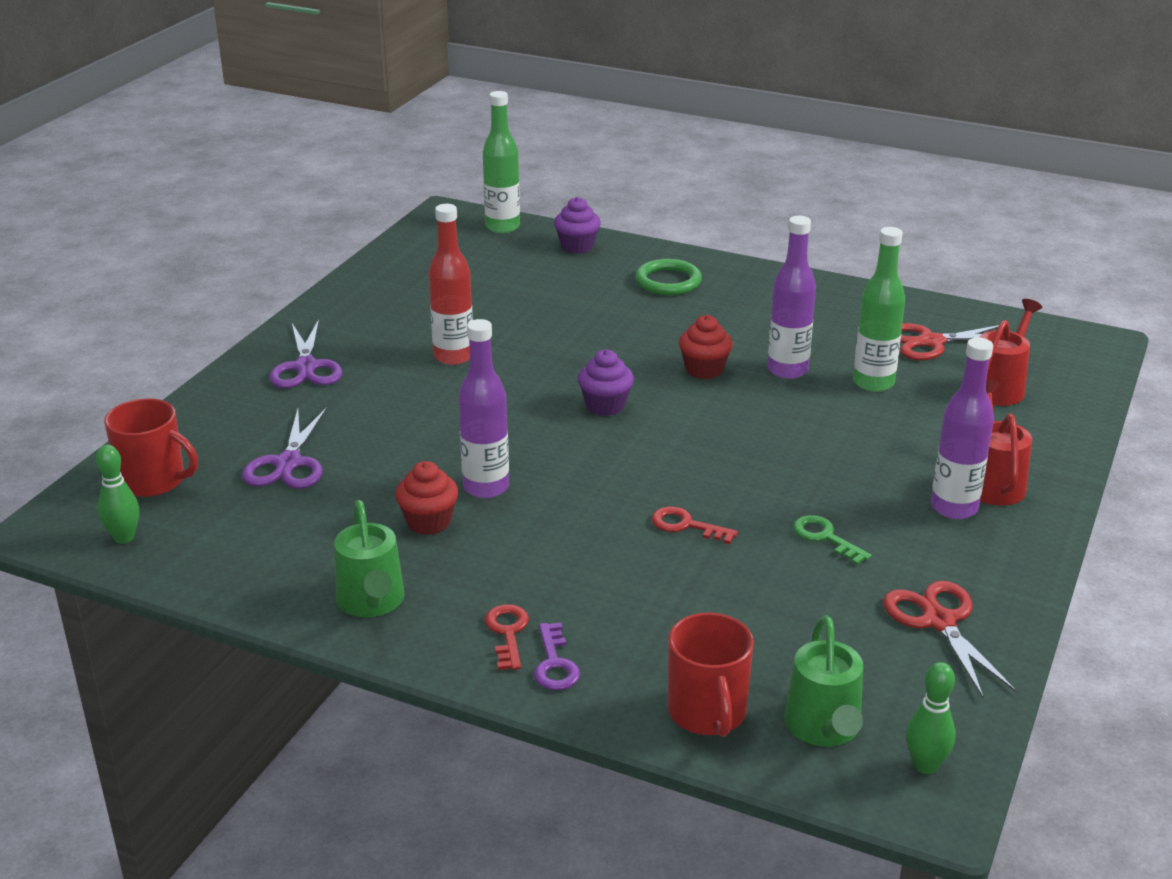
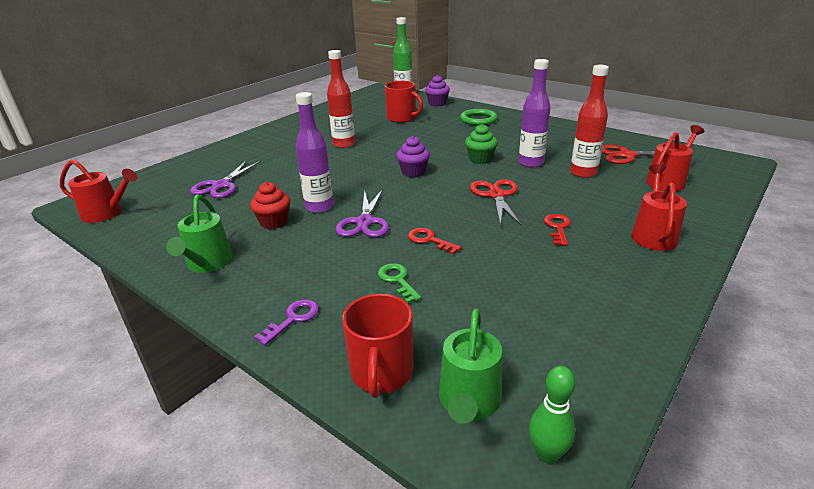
camera: 15 degrees right, 0 degrees up
(124, 538) = (106, 213): green bowling pin -> red watering can
(154, 481) = (147, 188): red mug -> red mug (402, 118)
(306, 367) = (265, 144): purple scissors -> purple scissors (364, 222)
(507, 633) = (276, 293): red key -> red key (557, 228)
(555, 664) = (293, 319): purple key -> purple key turned 150 degrees counterclockwise
(704, 369) = (480, 159): red cupcake -> green cupcake
(825, 537) = (521, 257): green key -> green key (397, 280)
(873, 383) = (583, 173): green bottle -> red bottle
(939, 621) = (591, 327): red scissors -> red scissors (496, 195)
(954, 508) = (621, 248): purple bottle -> none

